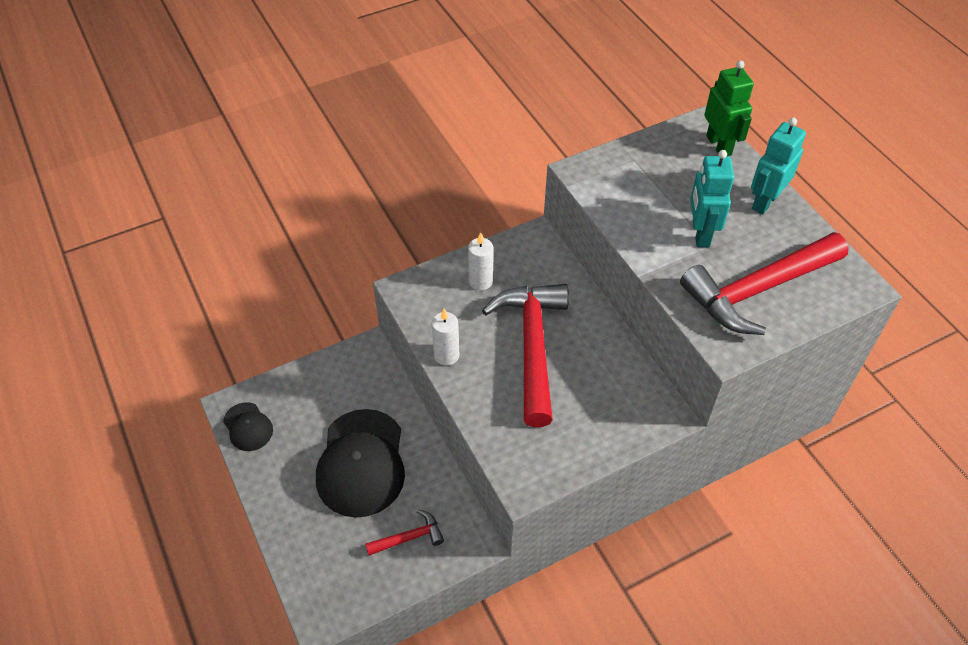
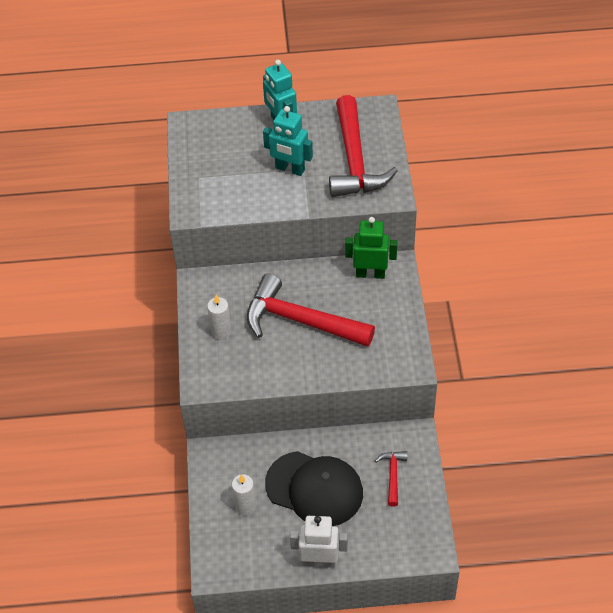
camera: 65 degrees left, 0 degrees up
(248, 427) = (240, 562): black cap -> none
(272, 500) = (319, 561): none -> white robot
(446, 355) = (280, 377): white candle -> white candle (245, 506)
(719, 145) = (213, 124): green robot -> green robot (370, 274)

